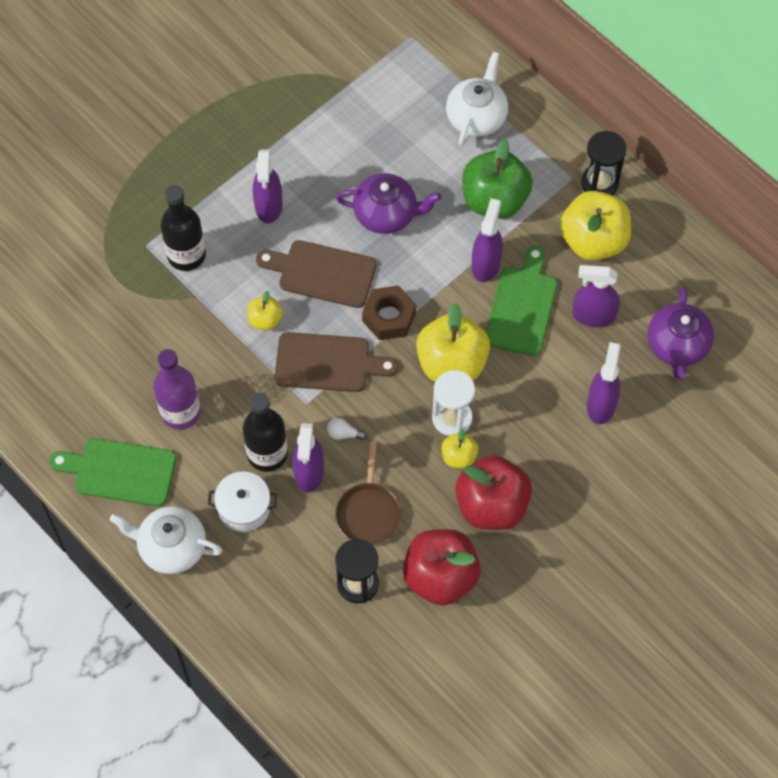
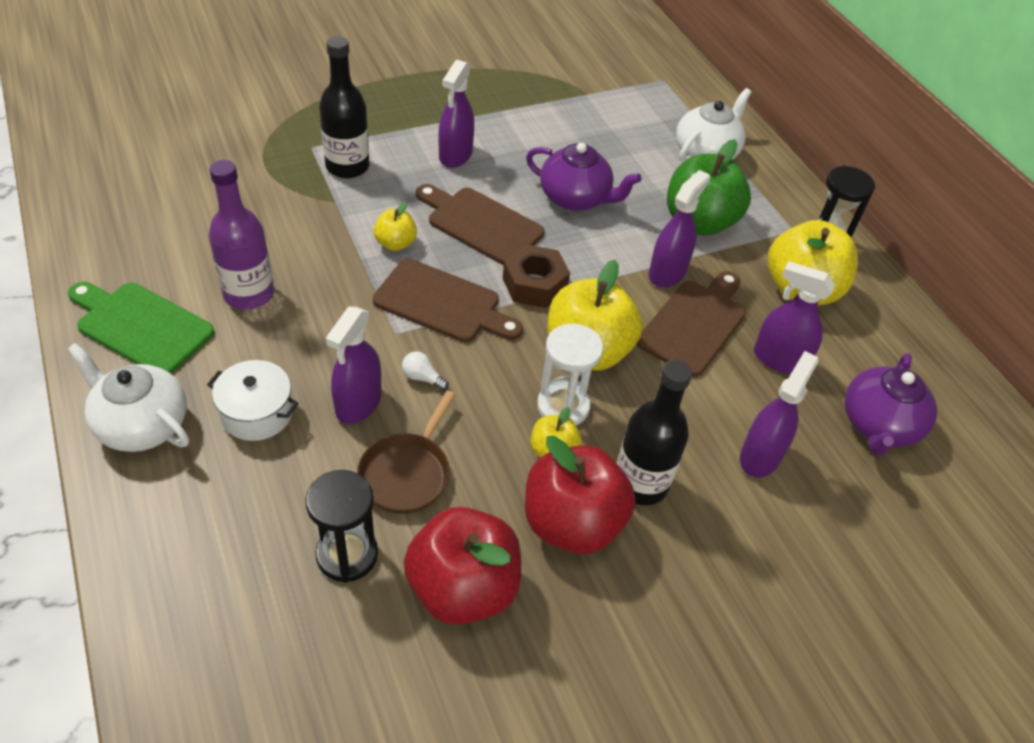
camera: 15 degrees right, 15 degrees down
(267, 454) = (320, 367): black bottle -> black bottle (640, 483)
(522, 307) = (694, 324): green cutting board -> brown cutting board

